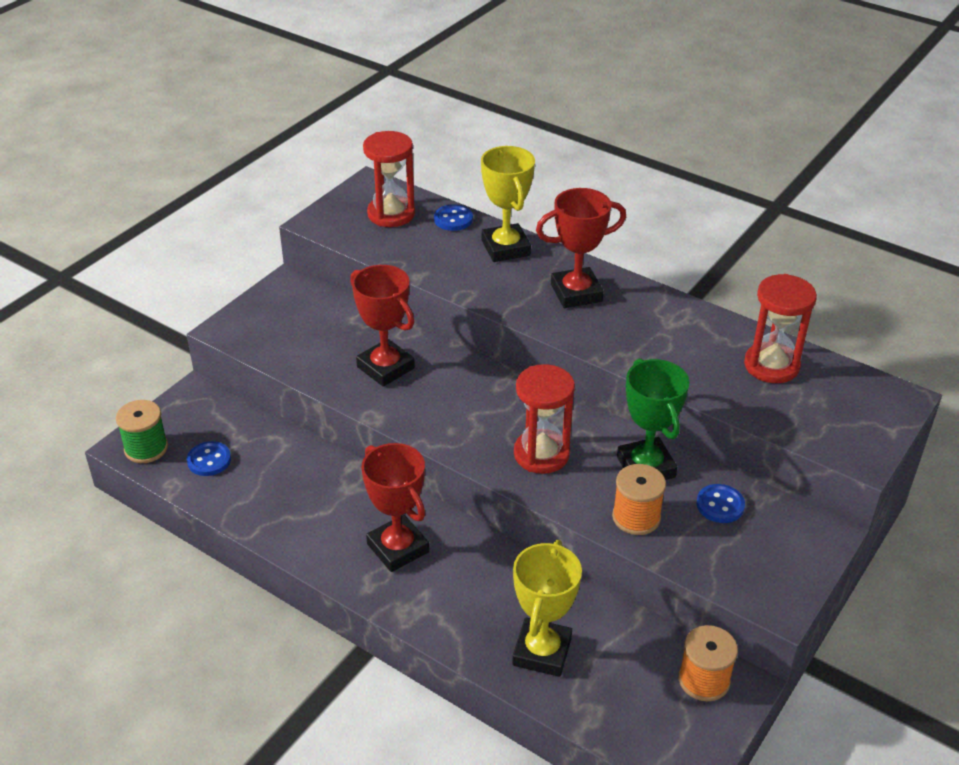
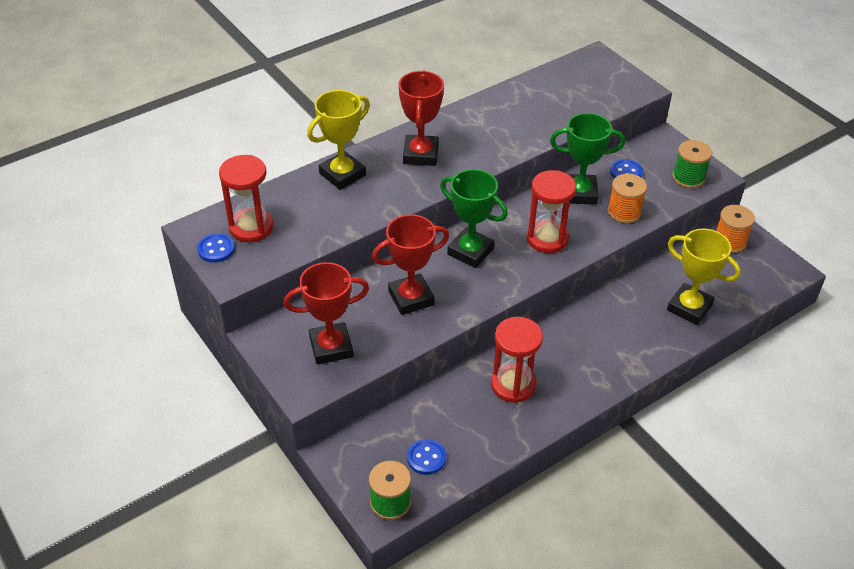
camera: 70 degrees left, 5 degrees up
(398, 548) = (572, 358): red trophy -> red trophy (331, 347)
(453, 219) = (284, 193): blue button -> blue button (216, 249)
(483, 395) = (470, 251): none -> green trophy
(505, 248) = (342, 174): yellow trophy -> yellow trophy turned 45 degrees counterclockwise
(755, 574) = (688, 178): none -> green spool
(771, 365) = (544, 93): red hourglass -> red hourglass (513, 384)

